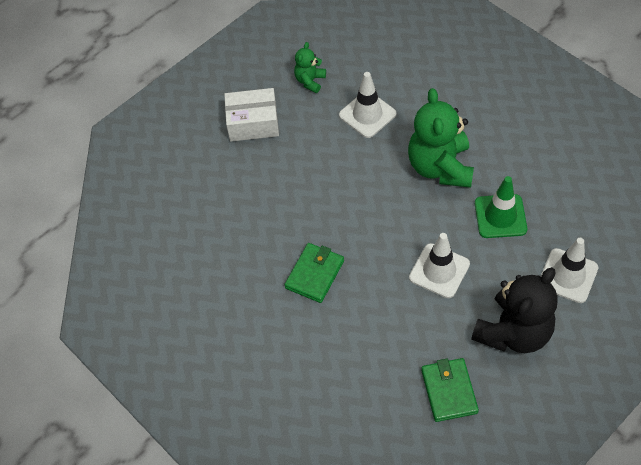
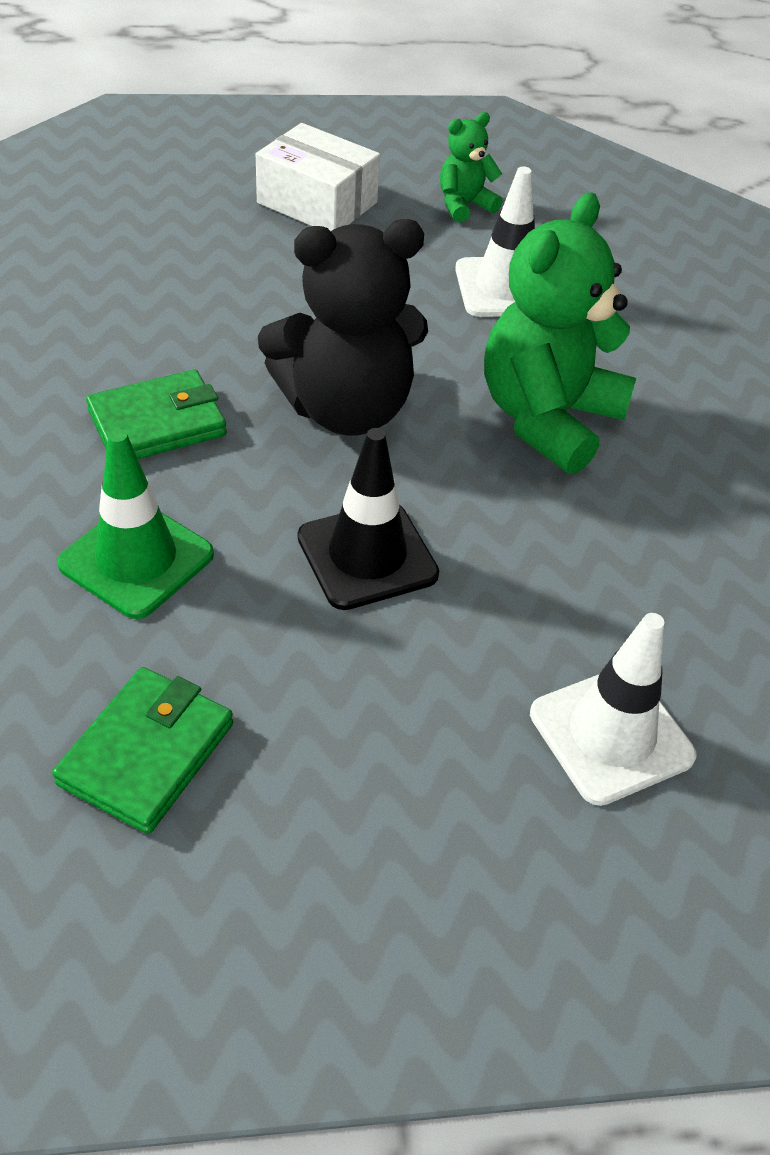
camera: 30 degrees right, 10 degrees down
(439, 271) = (367, 556): white traffic cone -> black traffic cone
(500, 216) = (578, 552): green traffic cone -> green traffic cone (136, 559)
(513, 332) = (389, 749): black teddy bear -> black teddy bear (346, 409)

